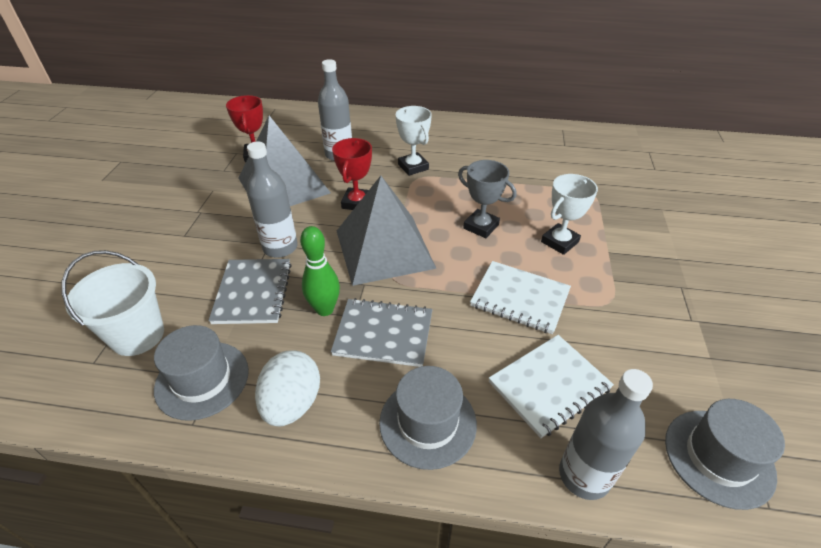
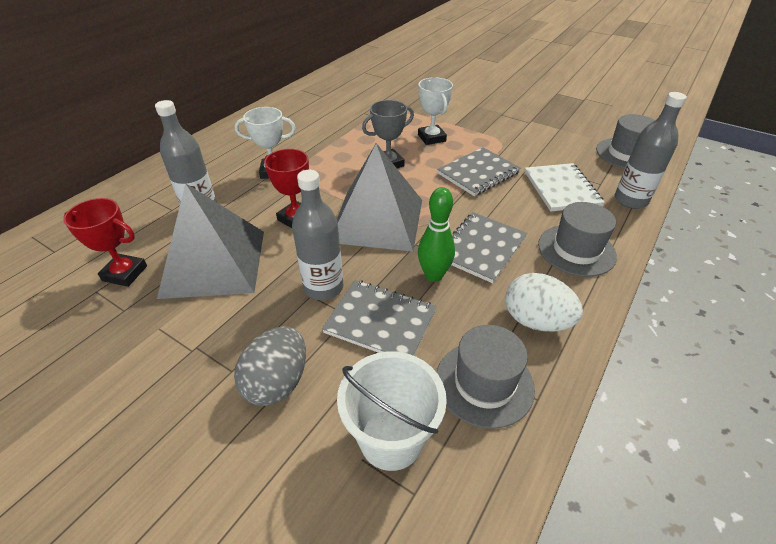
camera: 65 degrees left, 0 degrees up
(178, 260) = (277, 382): none -> grey egg
(520, 298) = (478, 173): white notebook -> grey notebook

